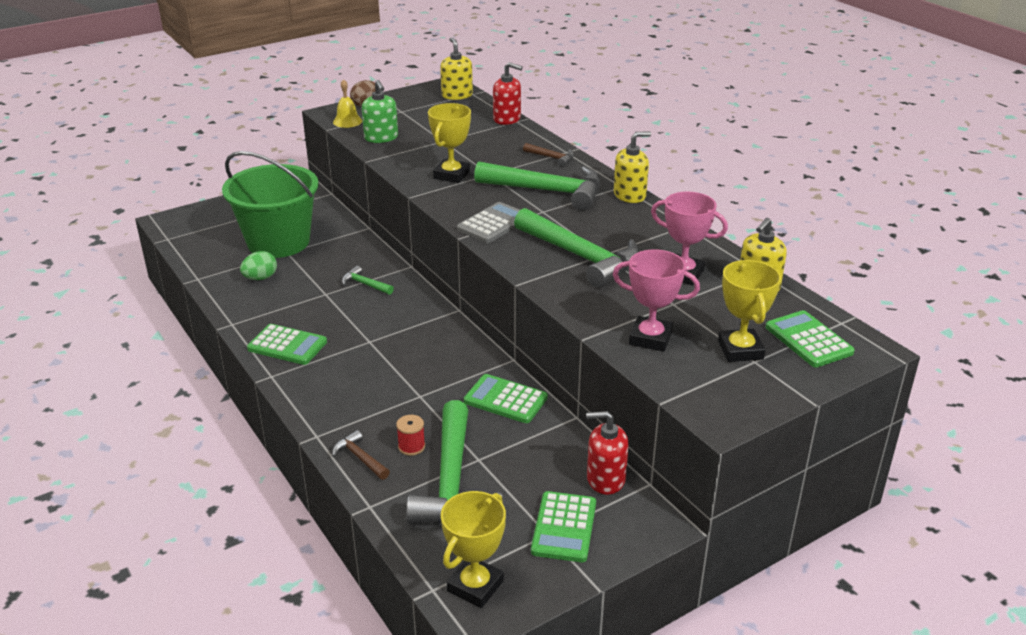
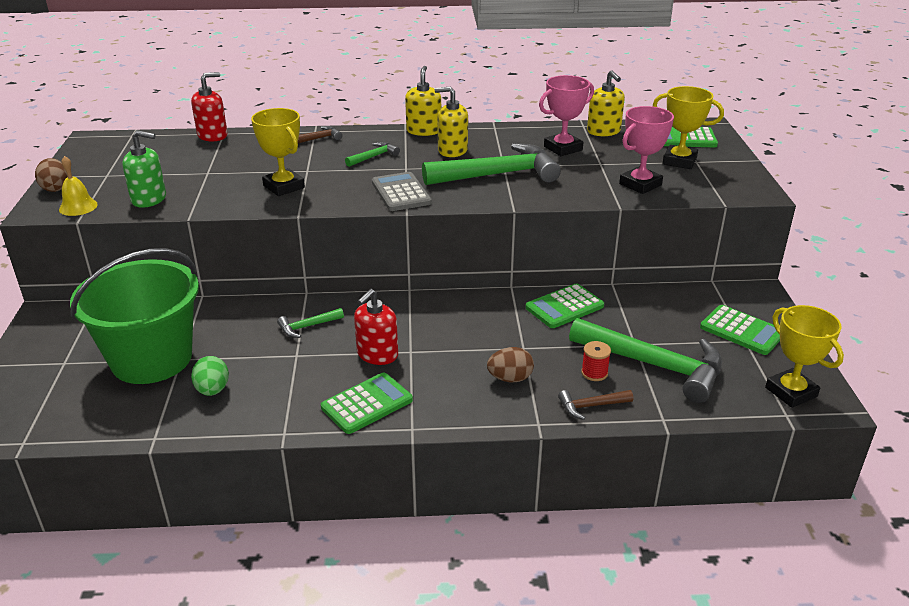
camera: 60 degrees left, 0 degrees up
(368, 402) = (510, 378): none -> brown egg
(457, 95) = (121, 142): yellow soap dispenser -> yellow soap dispenser (452, 150)
(548, 191) = (374, 157): green hammer -> green hammer, size x0.44
(605, 479) = (696, 295): red soap dispenser -> red soap dispenser (377, 354)

